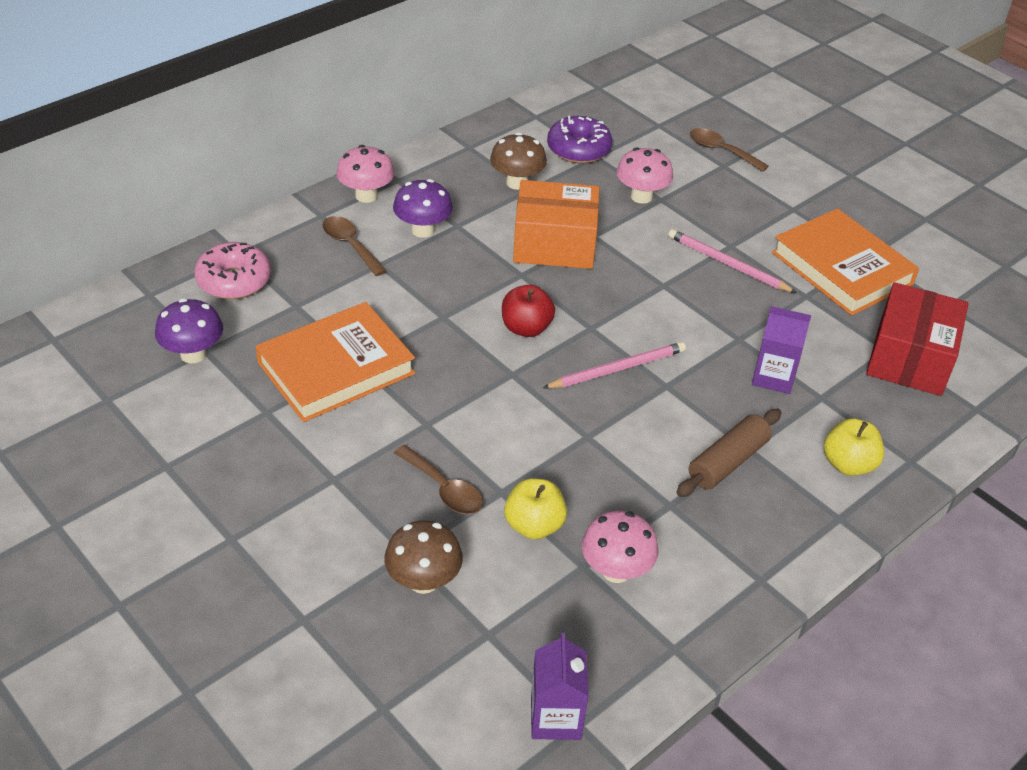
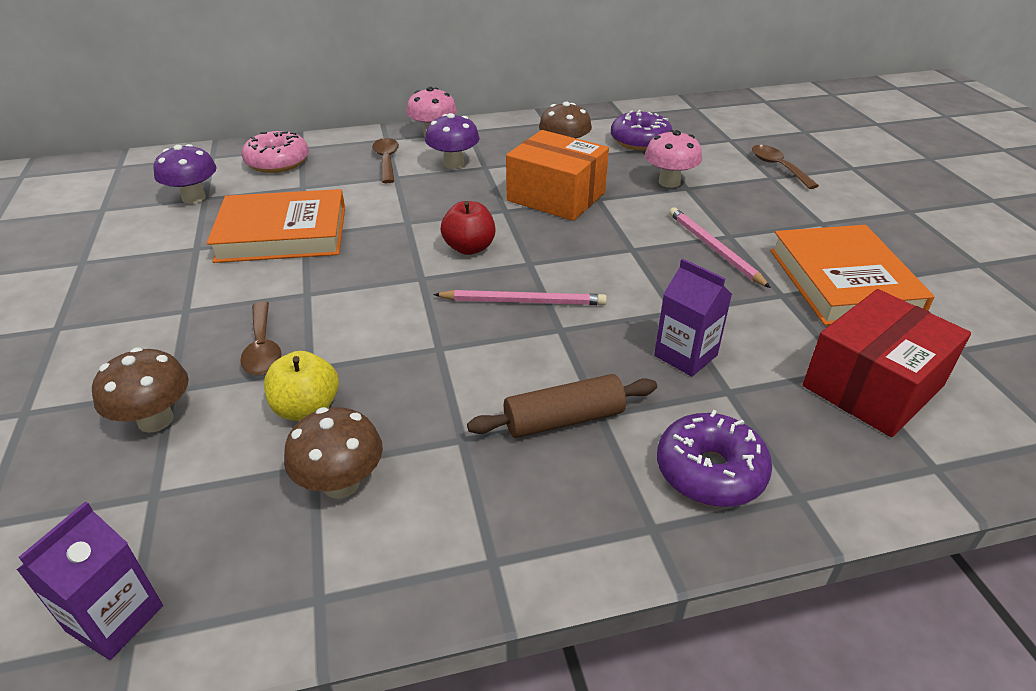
camera: 30 degrees right, 5 degrees down
(616, 570) = (341, 483): pink mushroom -> brown mushroom
(848, 464) = (710, 471): yellow apple -> purple donut

